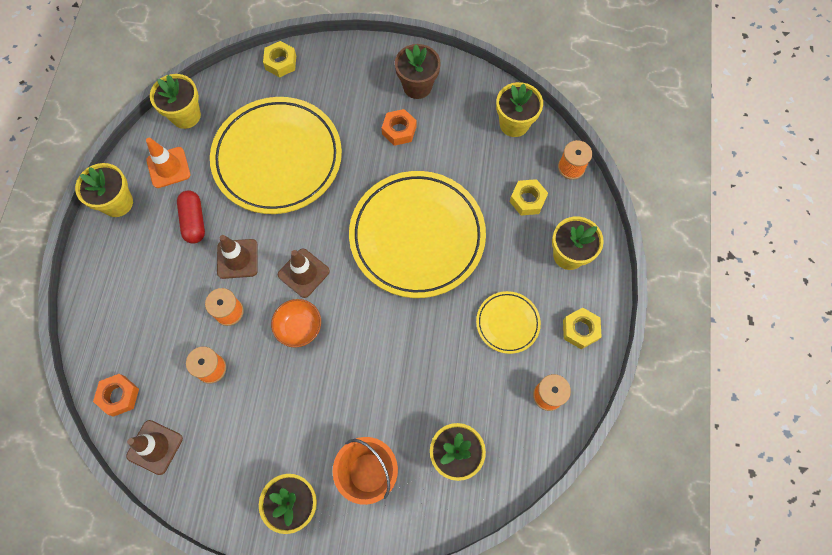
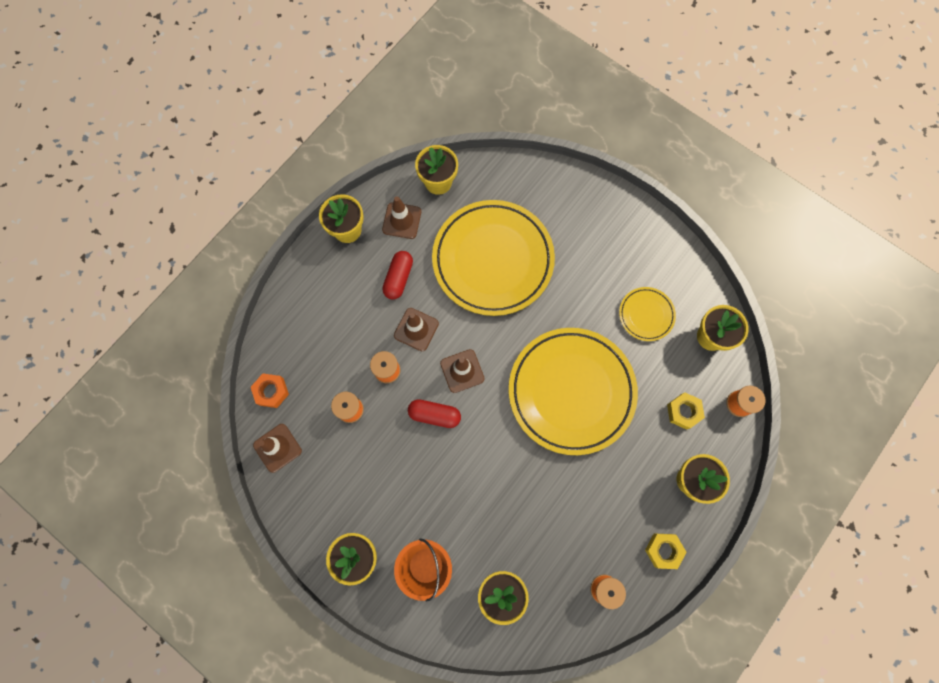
camera: 30 degrees right, 5 degrees up
(168, 167) = (402, 220): orange traffic cone -> brown traffic cone
(280, 62) = (540, 174): yellow nut -> none
(299, 327) = (434, 415): orange bowl -> red capsule
(399, 130) = (607, 289): orange nut -> none
(417, 86) = (645, 257): brown flower pot -> none
(507, 323) = (605, 509): yellow plate -> yellow plate (646, 315)

